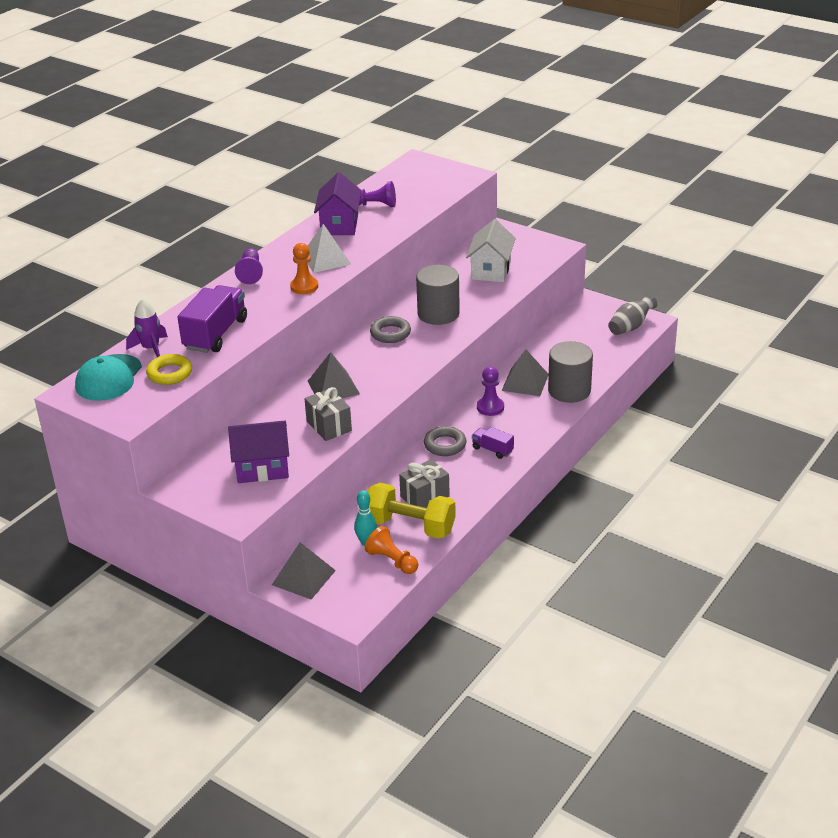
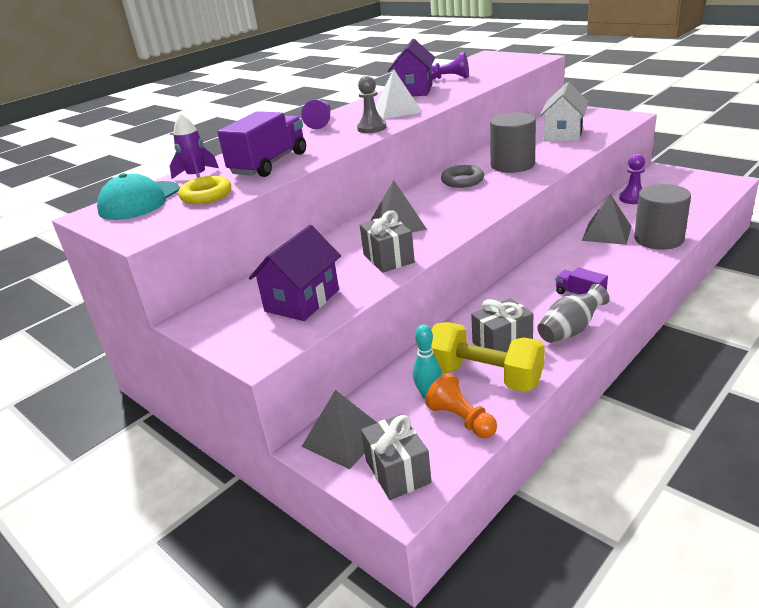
camera: 10 degrees right, 5 degrees down
(262, 468) = (302, 300): purple house -> purple house turned 60 degrees counterclockwise
(304, 287) = (372, 128): orange pawn -> grey pawn
(347, 599) = (397, 471): none -> grey gift
(445, 445) = (523, 290): grey ring -> none
(490, 407) = (571, 255): purple pawn -> purple pawn (632, 198)
(630, 327) = (710, 187): grey vase -> grey vase (570, 330)

